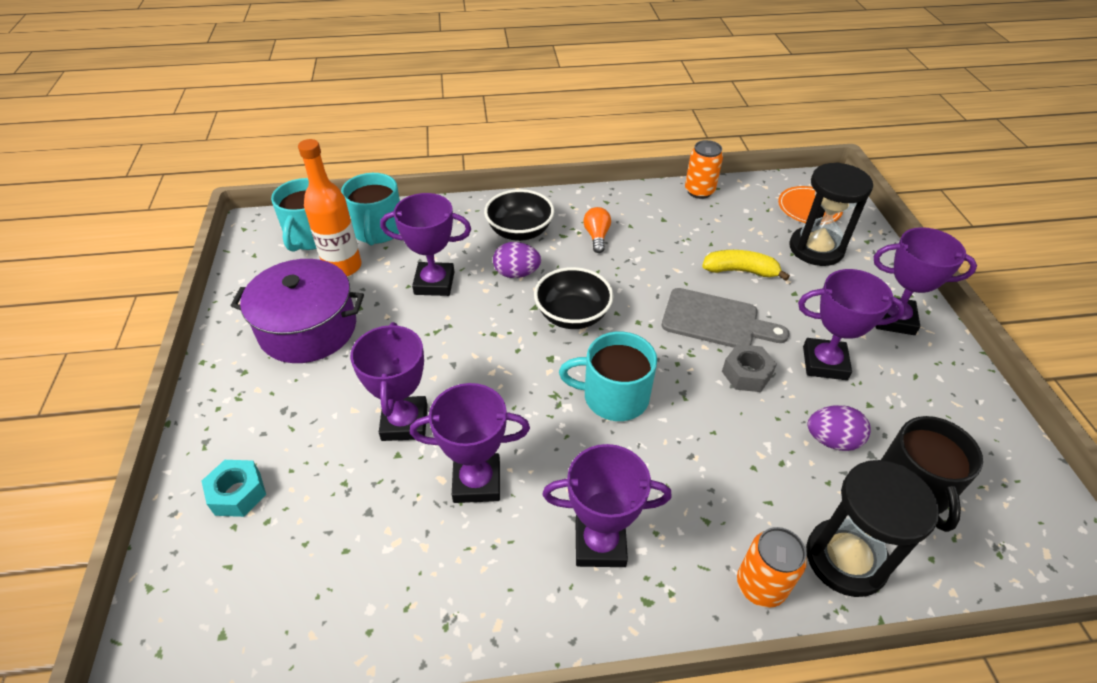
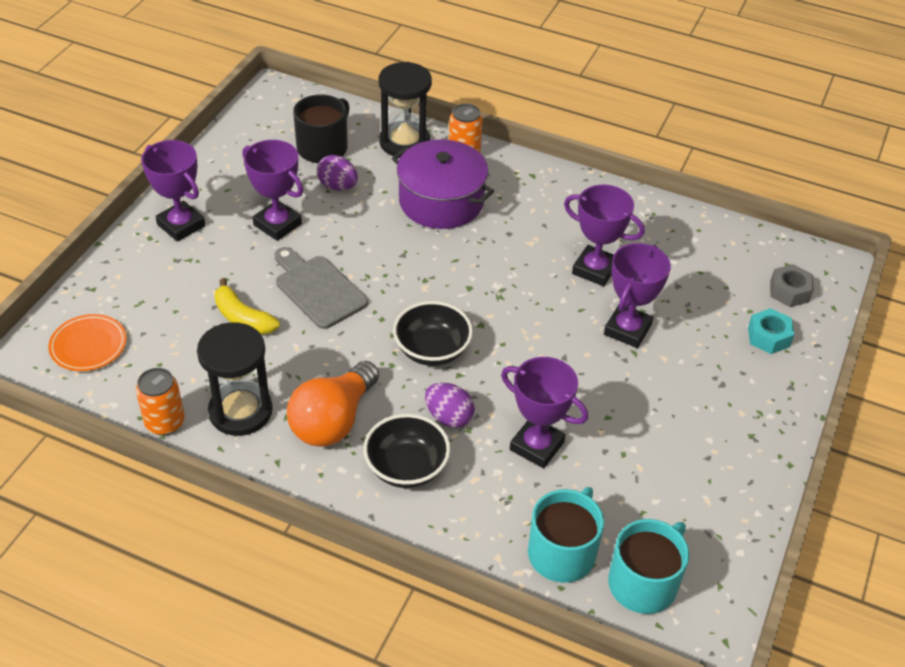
camera: 150 degrees left, 0 degrees up
(308, 328) = (681, 453): purple pot -> purple pot (441, 201)
(343, 267) = (622, 515): orange bottle -> none
(597, 236) = (333, 420): orange light bulb -> orange light bulb, size x2.01
(600, 543) = (538, 207): purple trophy -> none
(614, 396) = (456, 275): turquoise mug -> none
(746, 374) = (343, 244): grey nut -> grey nut (789, 291)
(816, 249) = (148, 304): black hourglass -> black hourglass (240, 411)

